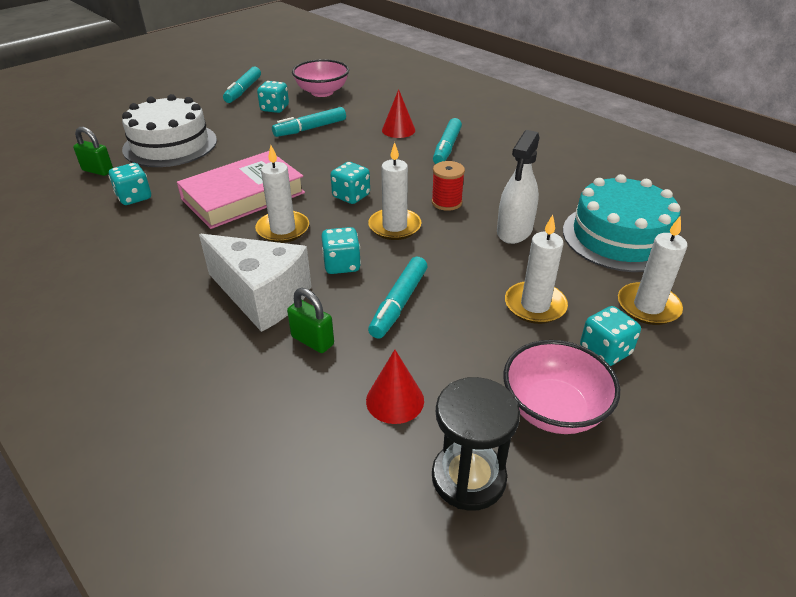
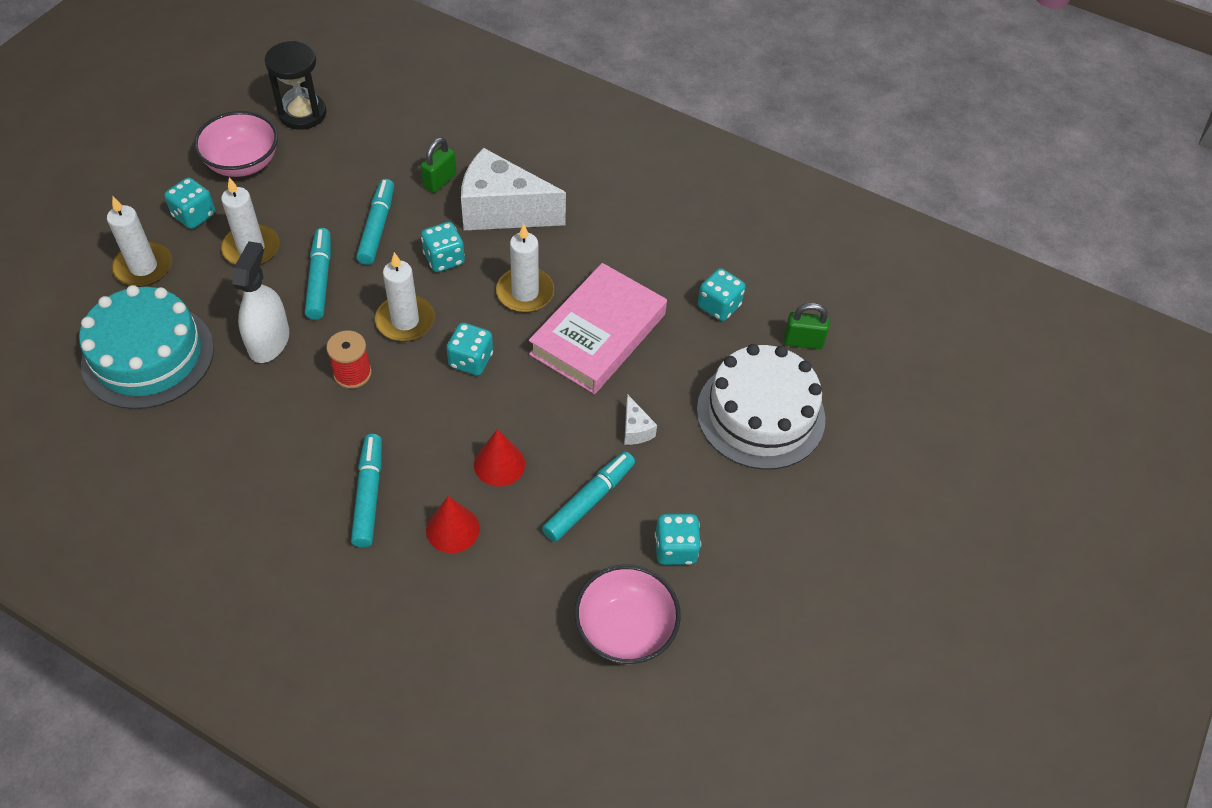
camera: 160 degrees right, 15 degrees up
(243, 90) = (765, 600): turquoise marker -> turquoise marker (320, 279)
(258, 149) = (635, 429): none -> white cheese
(312, 341) = (439, 181): green padlock -> green padlock turned 75 degrees counterclockwise
(395, 400) = (361, 149): red cone -> red cone (499, 464)

